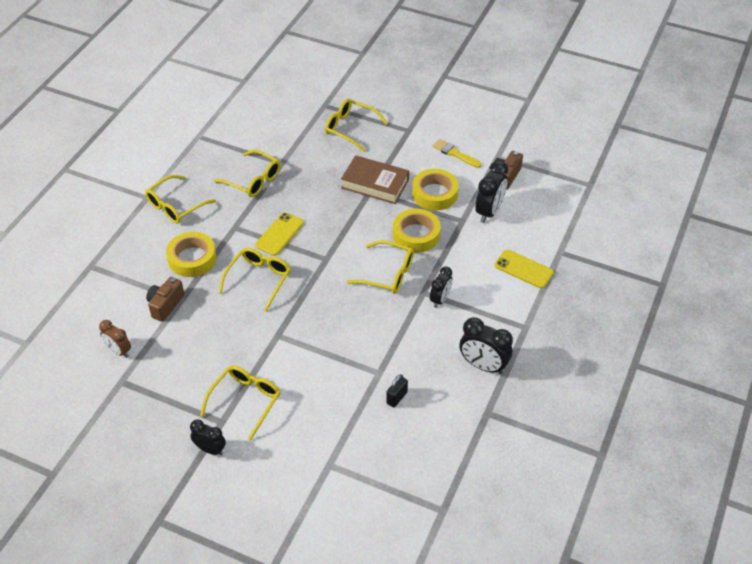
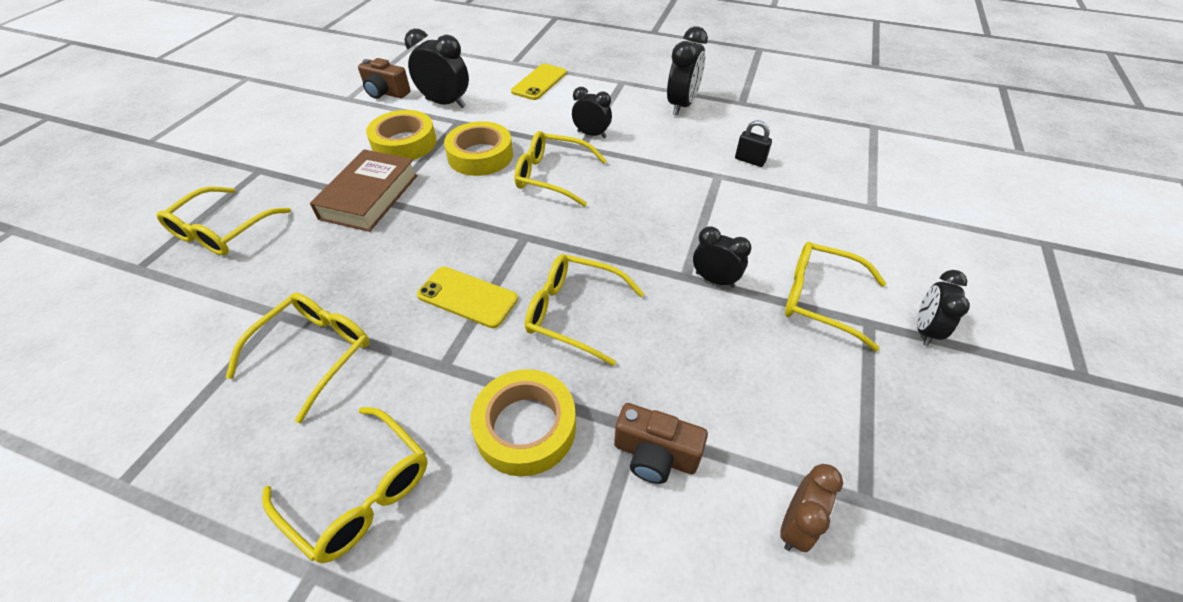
camera: 95 degrees left, 0 degrees up
(272, 349) = (714, 280): none -> black clock
(388, 274) = (552, 176): yellow glasses -> yellow glasses turned 90 degrees counterclockwise
(454, 153) = (328, 129): yellow brush -> none

